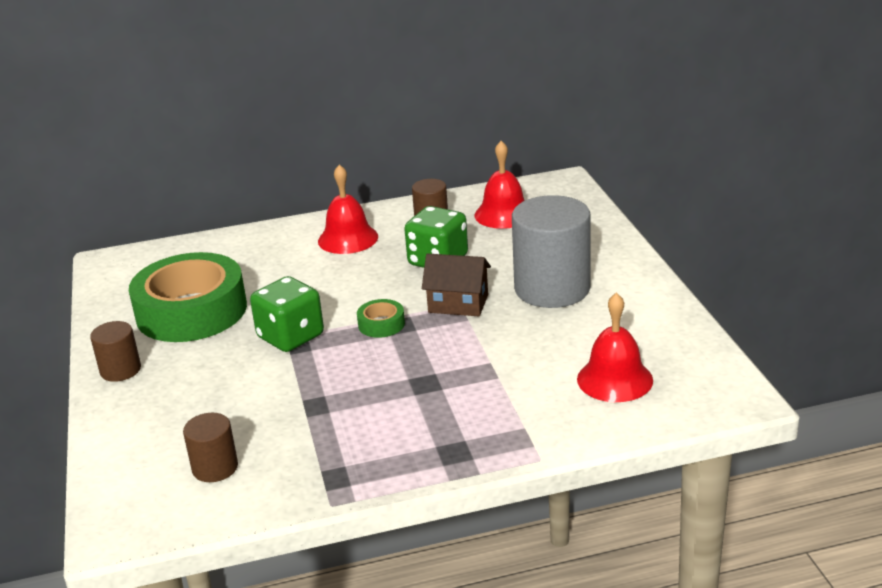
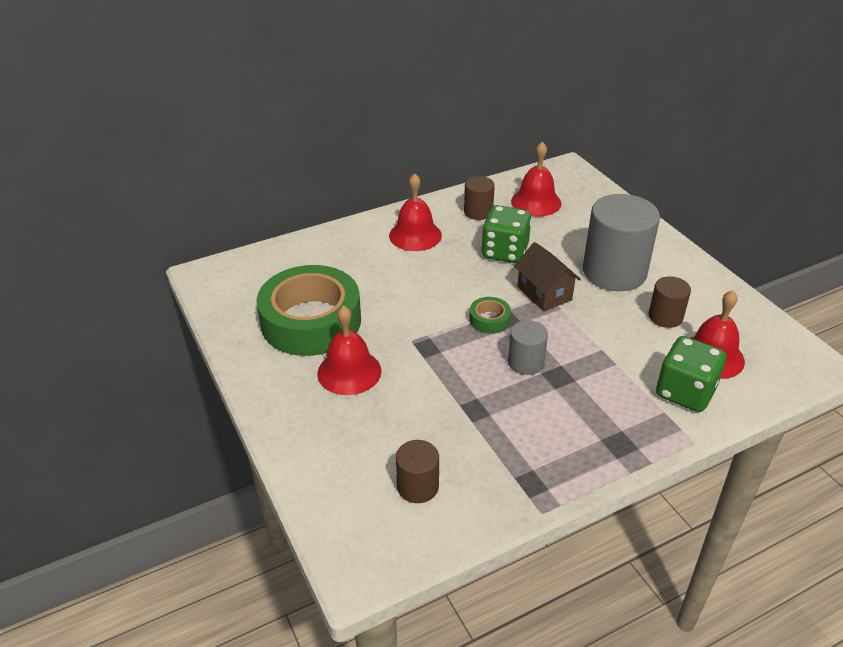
camera: 15 degrees left, 10 degrees up
(120, 370) = (275, 391): brown cylinder -> brown cylinder (665, 317)
(204, 360) = (349, 372): none -> red bell
(290, 337) = (416, 340): green dice -> green dice (685, 392)
(397, 367) = (525, 362): none -> grey cylinder
(458, 303) = (544, 293): brown house -> brown house turned 60 degrees clockwise

